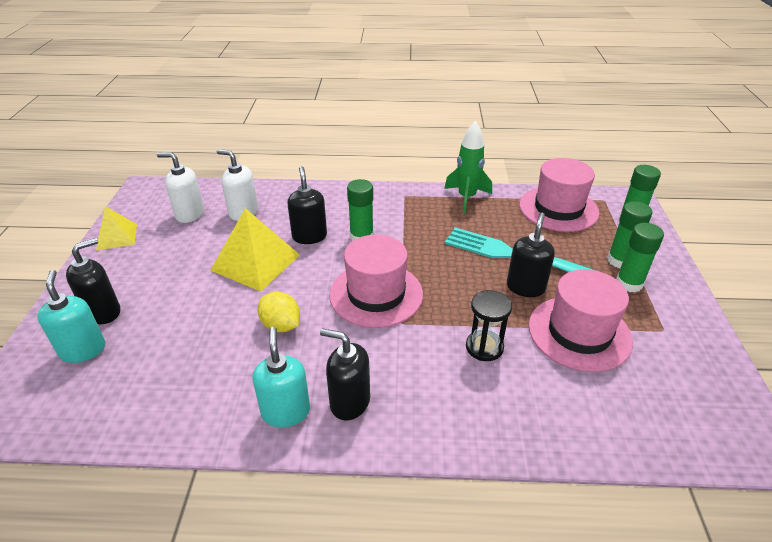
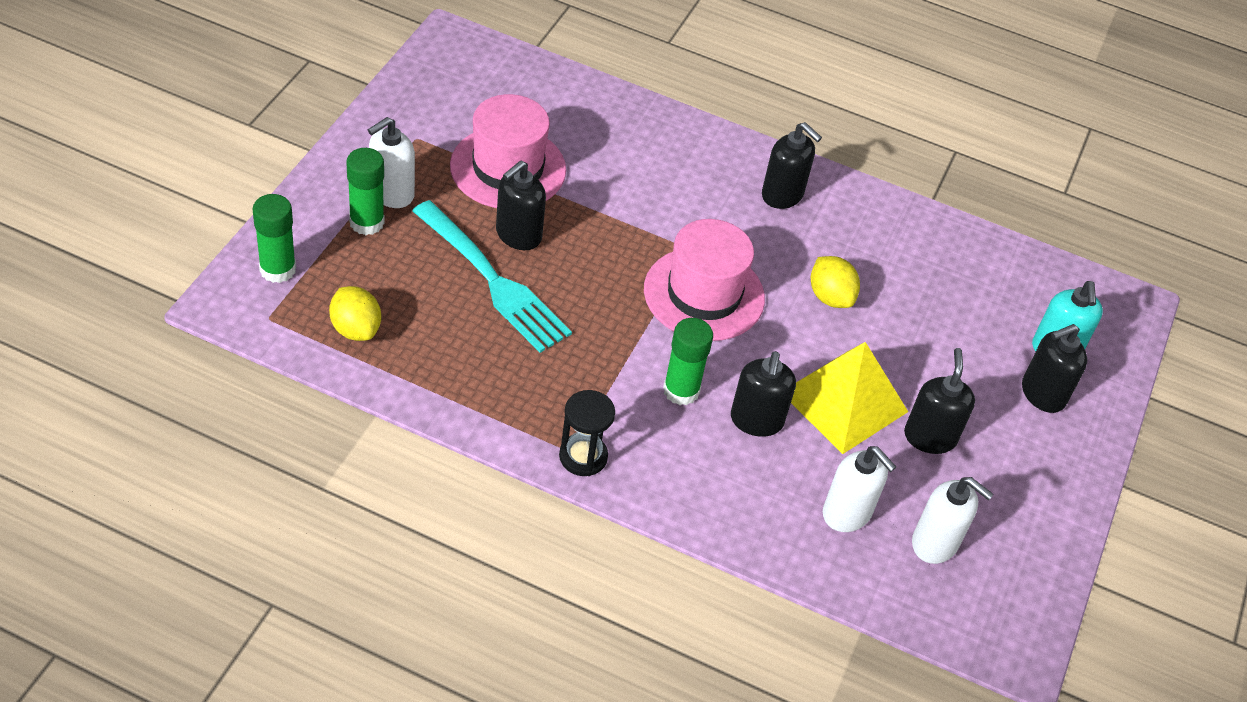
camera: 165 degrees left, 10 degrees up
(116, 237) = (1047, 532): yellow pyramid -> none
(194, 261) = (930, 437): none -> black soap dispenser
(286, 411) = (845, 209): turquoise soap dispenser -> none
(466, 198) = (475, 405): green rocket -> none
(484, 347) = (620, 192): black hourglass -> black hourglass (583, 456)
(558, 209) = (355, 329): pink hat -> yellow lemon
(629, 283) = (391, 193): green glue stick -> white soap dispenser

